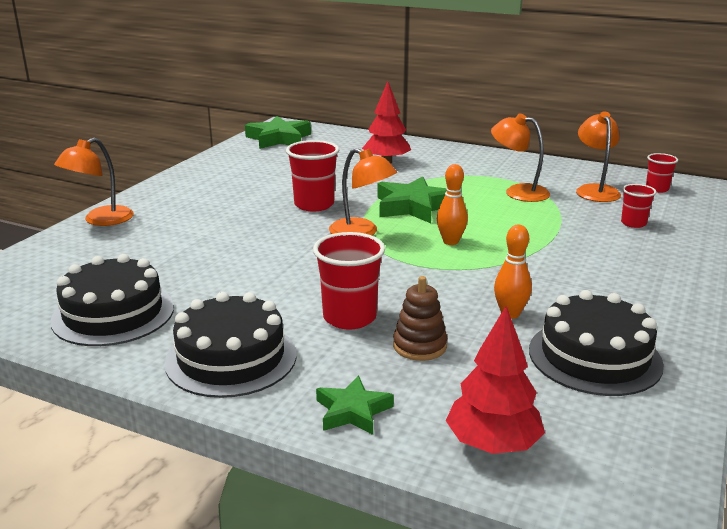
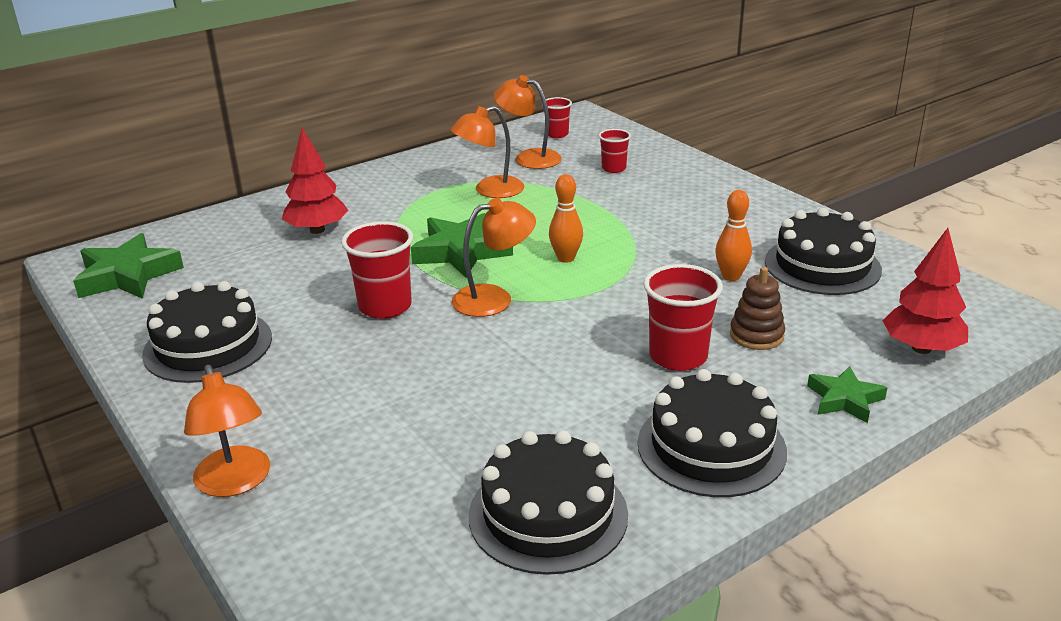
camera: 60 degrees left, 5 degrees up
(226, 176) = (208, 345): none -> black cake

